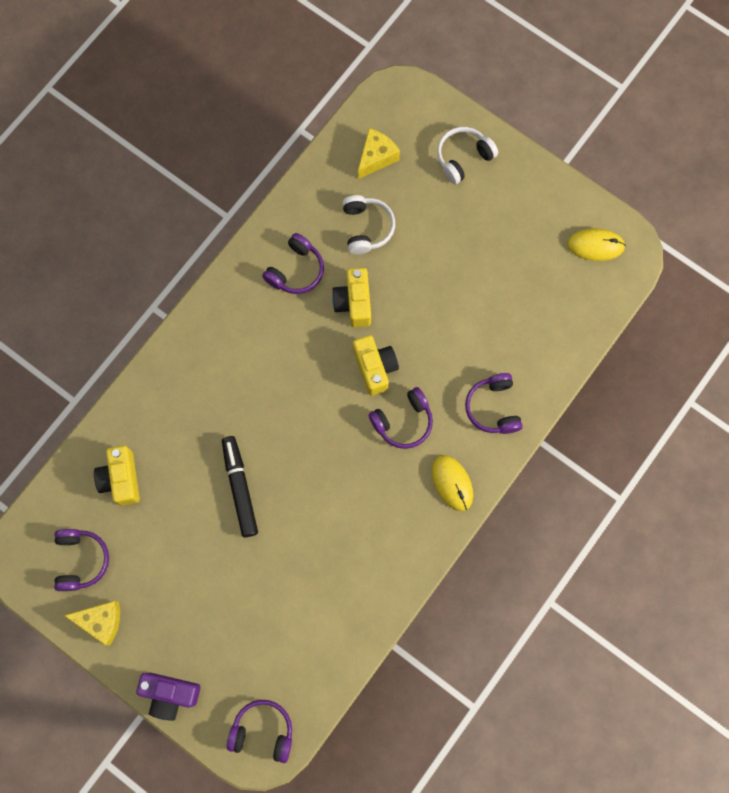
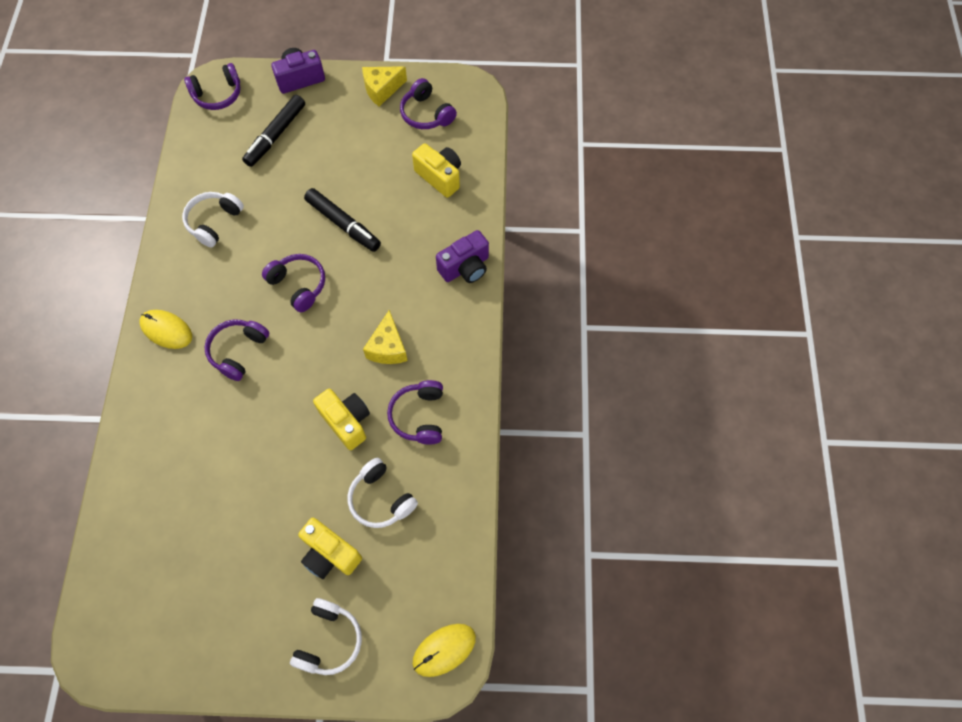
camera: 145 degrees right, 10 degrees down
(167, 372) = (465, 267): none -> purple camera
(238, 635) = (275, 135): none -> black marker
(352, 570) = (214, 222): none -> white headphones
(375, 368) = (291, 379): yellow camera -> yellow camera (330, 554)
(376, 157) = (419, 578): yellow cheese -> yellow cheese (388, 347)
(493, 407) = (162, 412): purple headphones -> purple headphones (298, 285)
(595, 245) = (135, 637): yellow mouse -> yellow mouse (444, 650)

